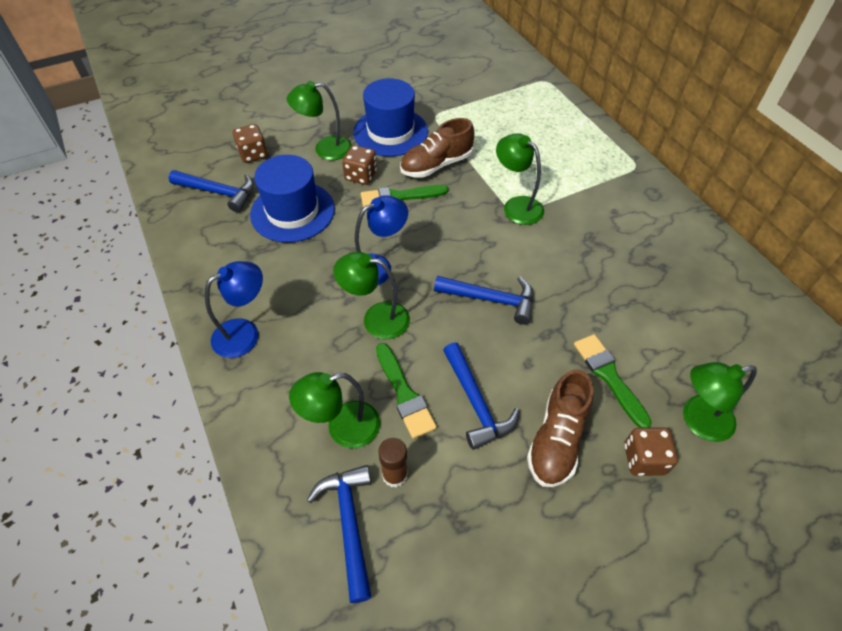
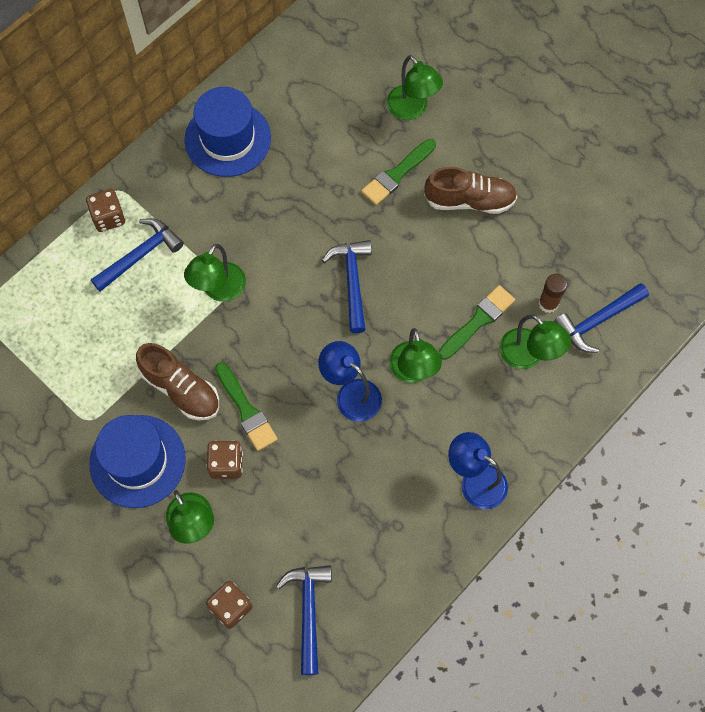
camera: 110 degrees left, 15 degrees up
(292, 211) = (308, 513): blue hat -> blue hat (228, 139)
(476, 402) = (462, 265): blue hammer -> blue hammer (140, 255)
(643, 459) = (460, 141): brown dice -> brown dice (108, 217)

